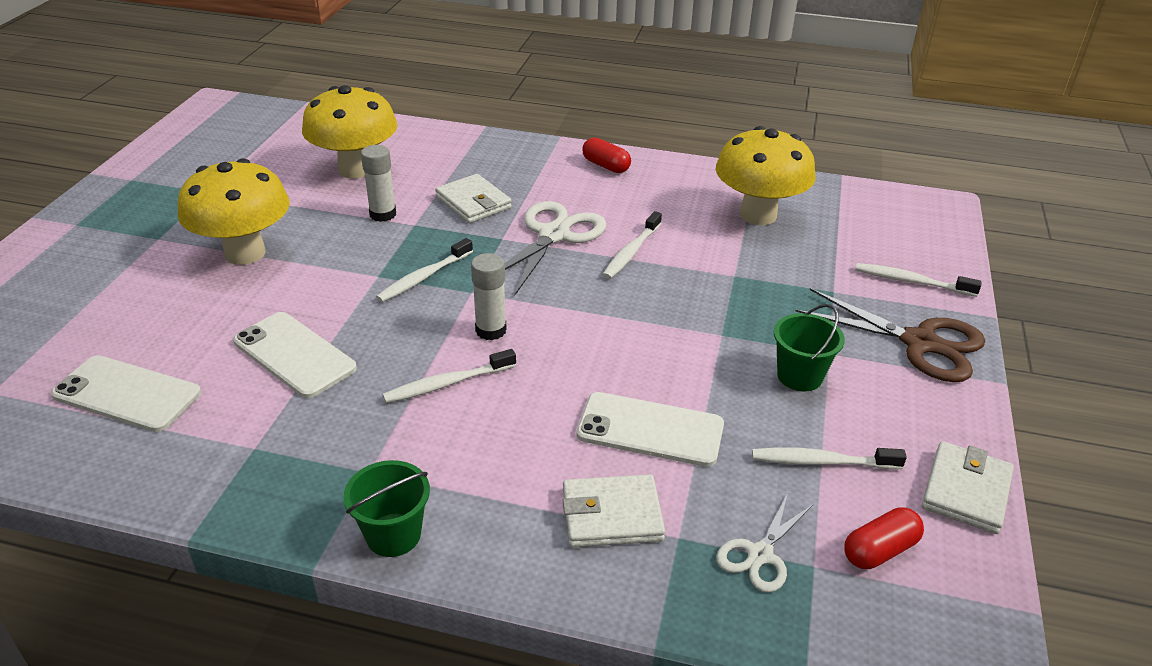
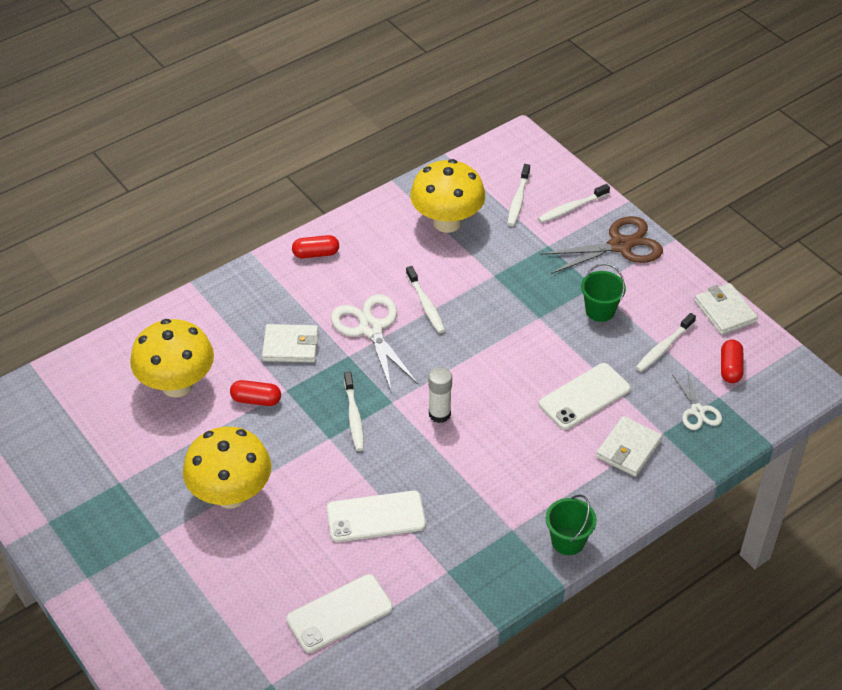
camera: 50 degrees left, 10 degrees up
(383, 214) = (256, 400): white glue stick -> red capsule
(447, 383) = (470, 459): white toothbrush -> white toothbrush (518, 200)

